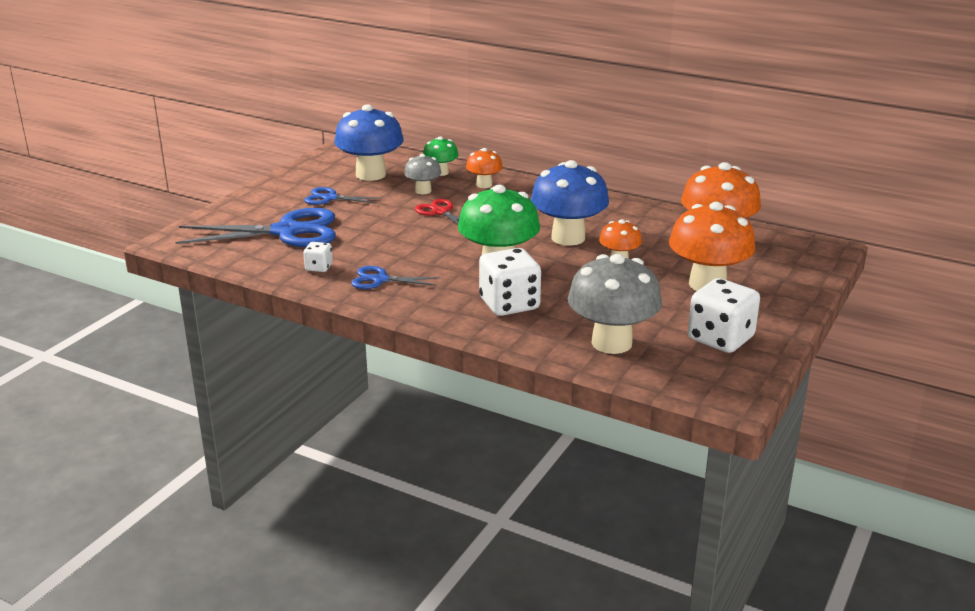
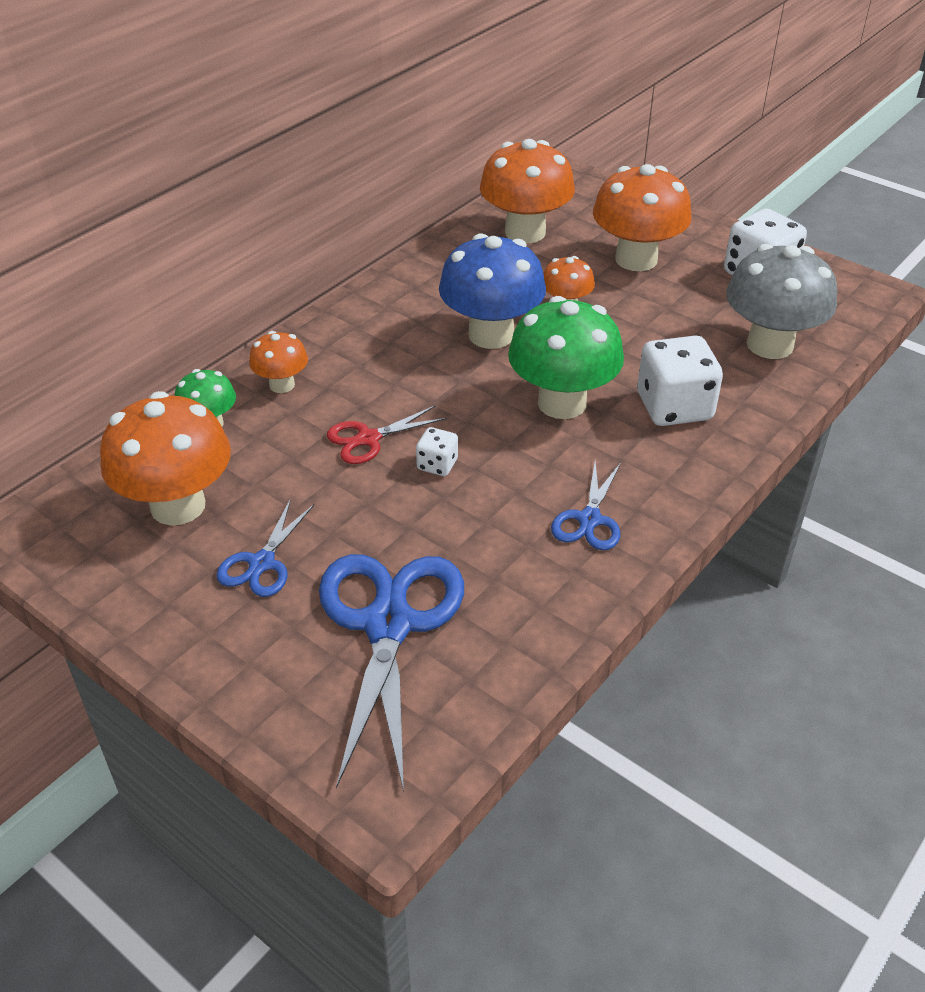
camera: 80 degrees left, 15 degrees up
(319, 267) = (537, 587): white dice -> white dice (437, 464)
(370, 175) = (178, 506): blue mushroom -> orange mushroom
(423, 191) = (278, 450): grey mushroom -> none

